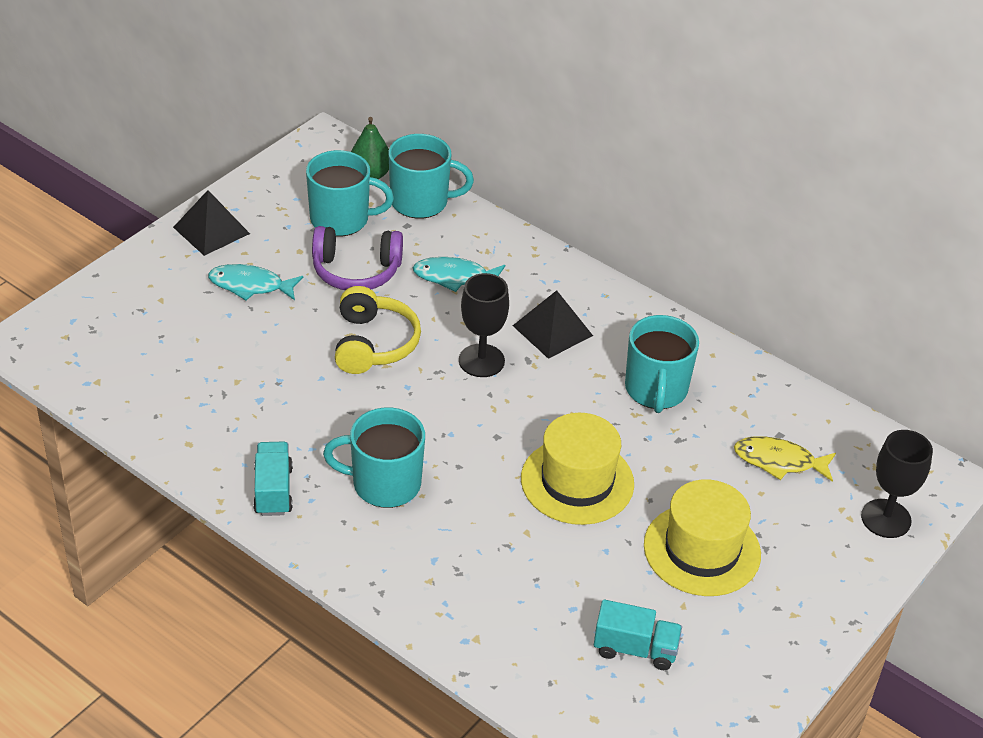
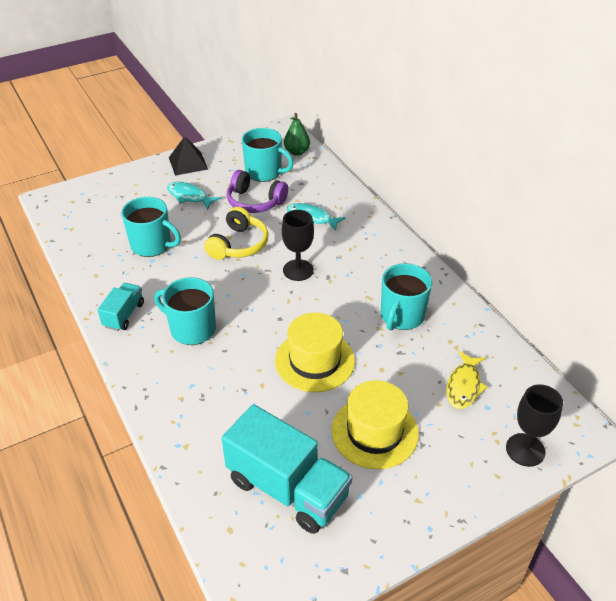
camera: 25 degrees right, 0 degrees up
(421, 202) = (317, 172): turquoise mug -> turquoise mug (152, 245)
(552, 330) = (354, 263): black pyramid -> none
(635, 649) = (287, 488): turquoise truck -> turquoise truck, size x1.94
(779, 461) = (464, 386): yellow fish -> yellow fish turned 105 degrees counterclockwise

